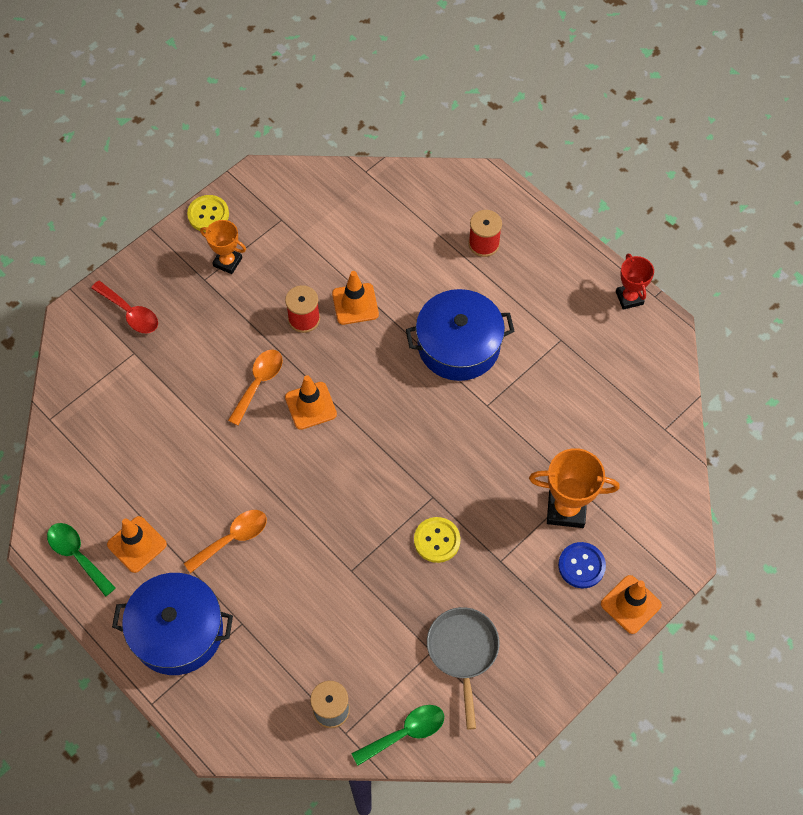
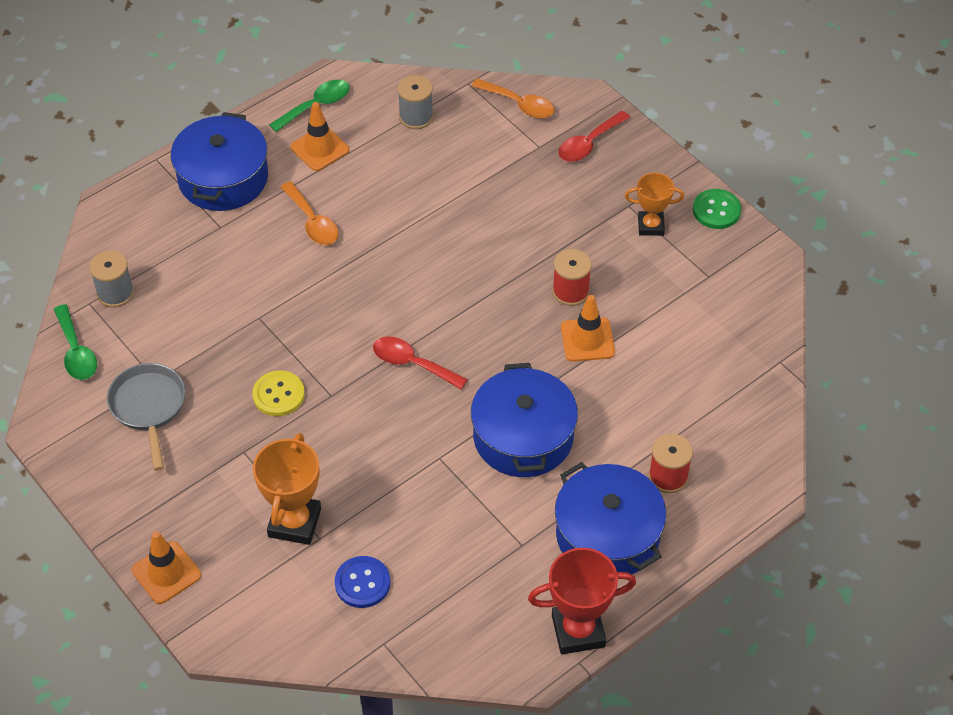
camera: 95 degrees right, 10 degrees down
(94, 461) = (416, 117): none -> grey spool
(208, 214) = (716, 210): yellow button -> green button
(227, 262) = (650, 226): orange trophy -> orange trophy turned 60 degrees clockwise
(259, 383) = (491, 248): orange spoon -> orange spoon (519, 104)
(310, 406) = (458, 292): orange traffic cone -> none
(392, 435) = (412, 363): none -> red spoon
(463, 651) = (148, 407): grey pan -> grey pan turned 105 degrees counterclockwise
(543, 282) = (607, 535): none -> blue pot
(581, 566) = (222, 529): blue button -> blue button (362, 583)
(629, 298) = (578, 631): red trophy -> red trophy, size x1.56

